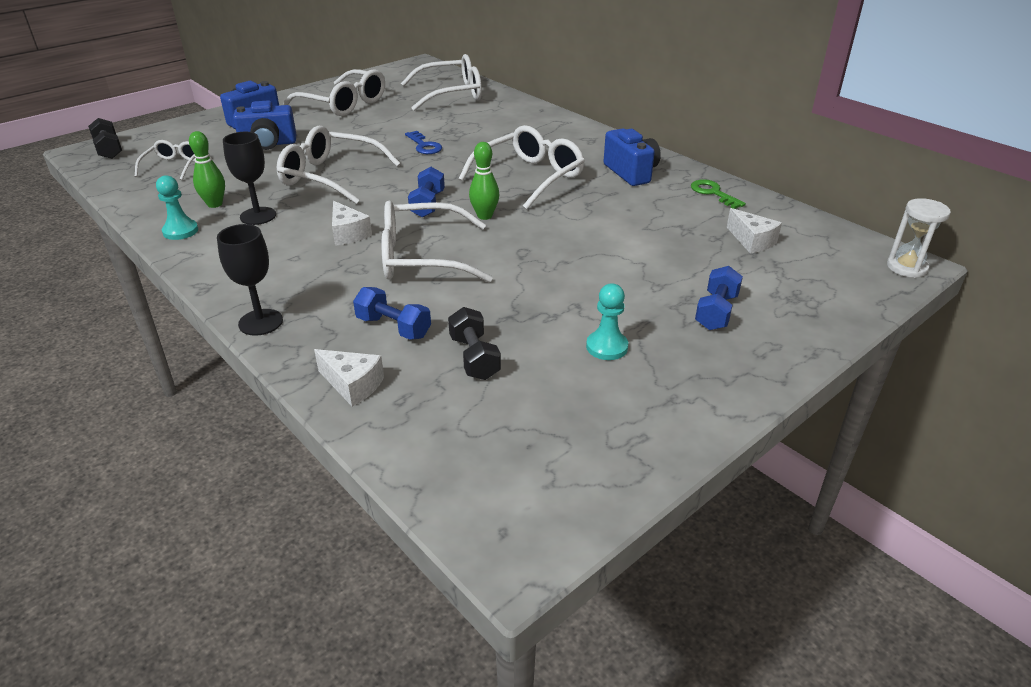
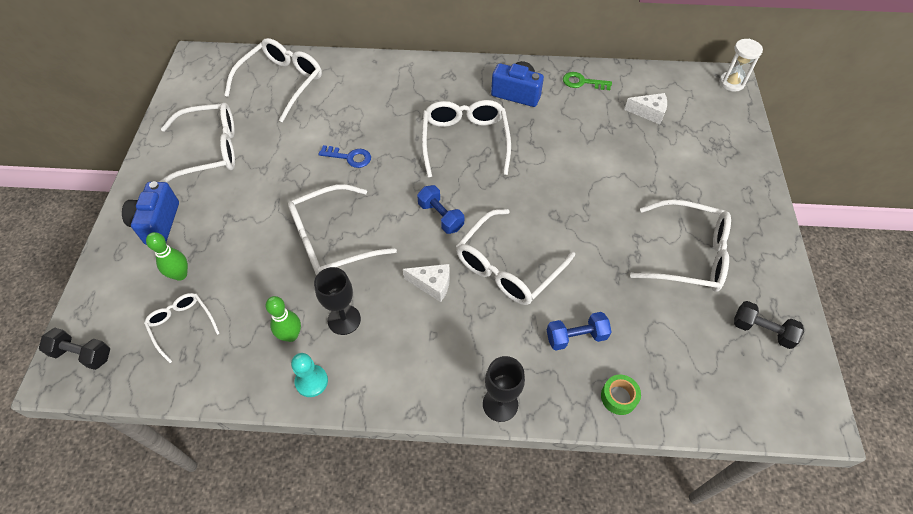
camera: 45 degrees left, 20 degrees up
(268, 144) = (223, 241): blue camera -> none
(353, 385) = (618, 397): white cheese -> green tape
(474, 357) = (644, 320): black dumbbell -> black dumbbell (762, 330)
(484, 216) = (490, 200): green bowling pin -> green bowling pin (180, 275)
(607, 347) = (688, 254): turquoise pawn -> white glasses
(716, 312) = (699, 185): blue dumbbell -> none

